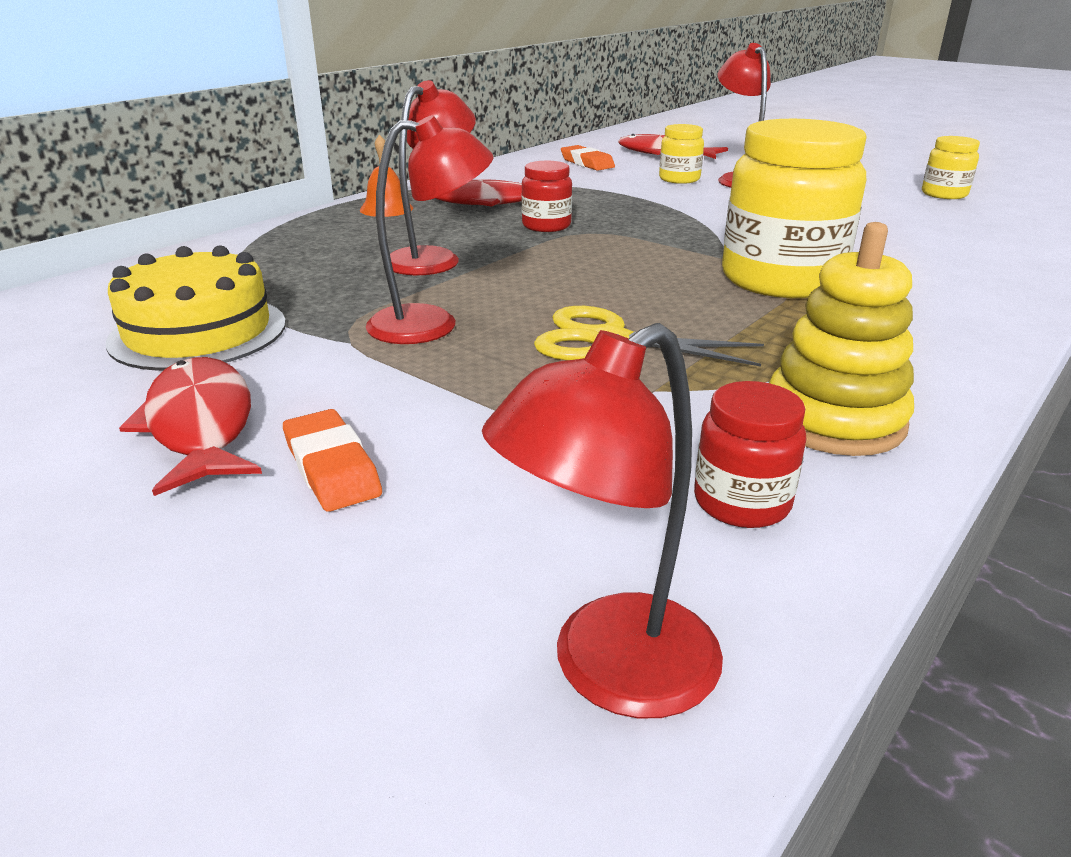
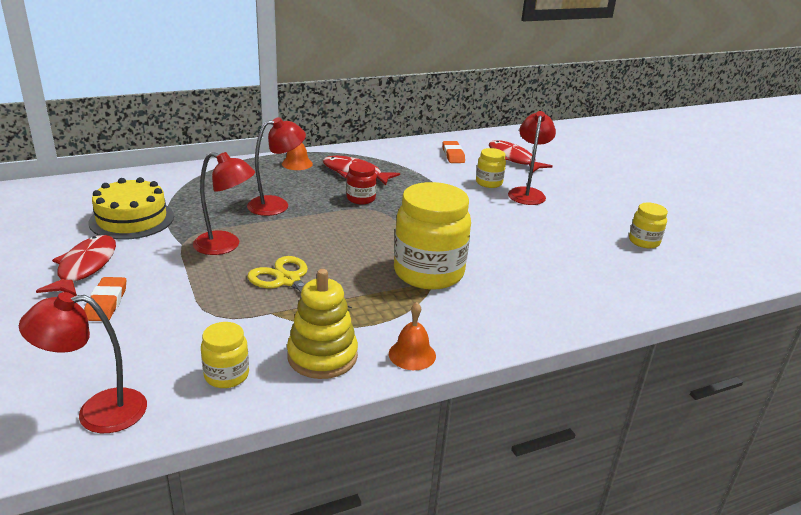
camera: 25 degrees right, 0 degrees up
(741, 502) = (226, 375): red jar -> yellow jar
(941, 376) = (412, 354): none -> orange bell

